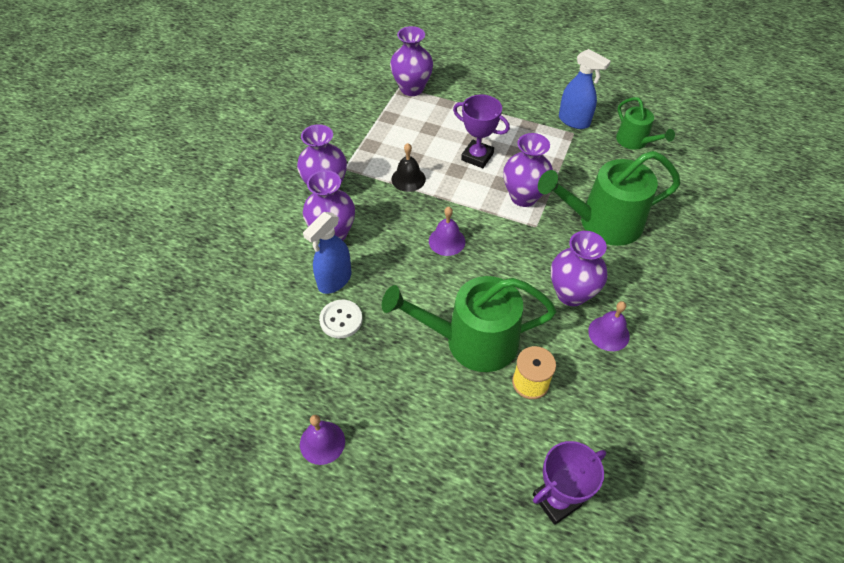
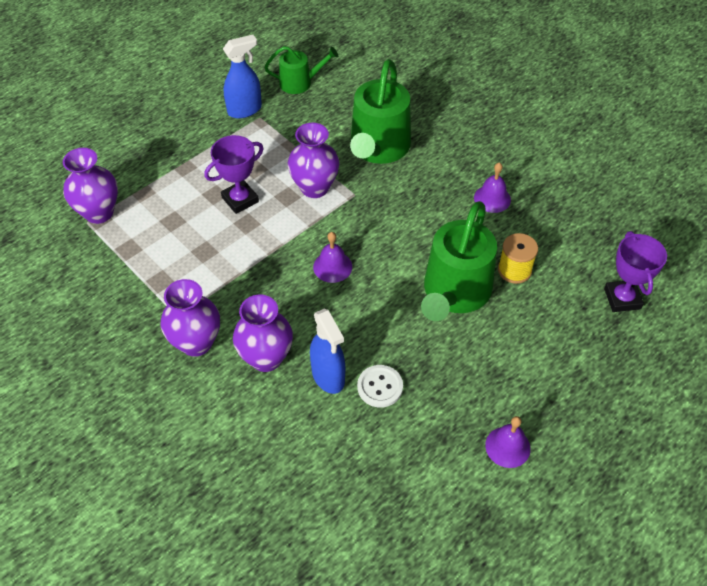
camera: 65 degrees left, 0 degrees up
(408, 179) = (232, 266): black bell -> none
(571, 294) = (441, 204): purple vase -> none

